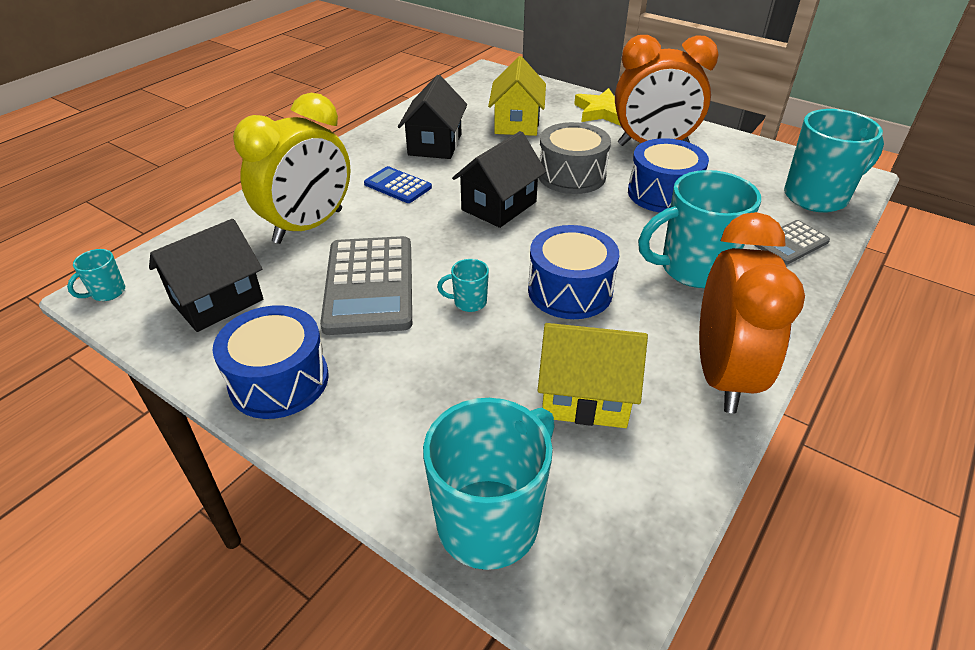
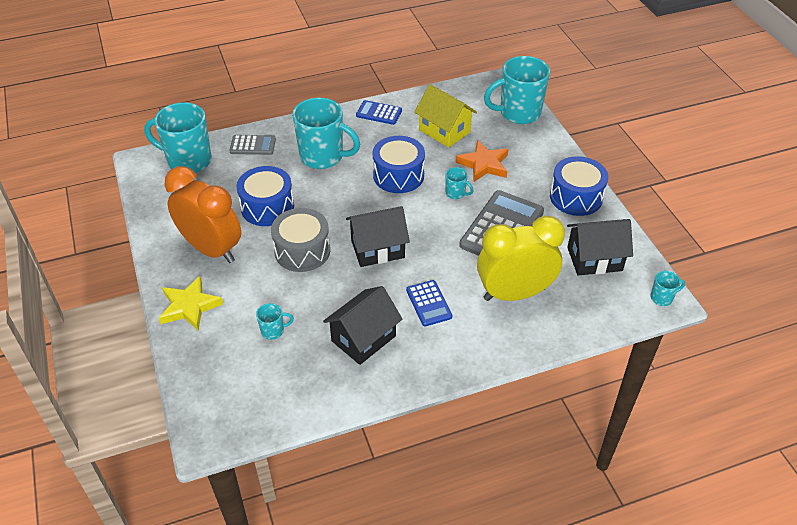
camera: 145 degrees left, 5 degrees up
(466, 366) = (484, 164): none -> orange star
(516, 123) = (273, 331): yellow house -> turquoise mug
(722, 375) = (379, 113): orange clock -> blue calculator

